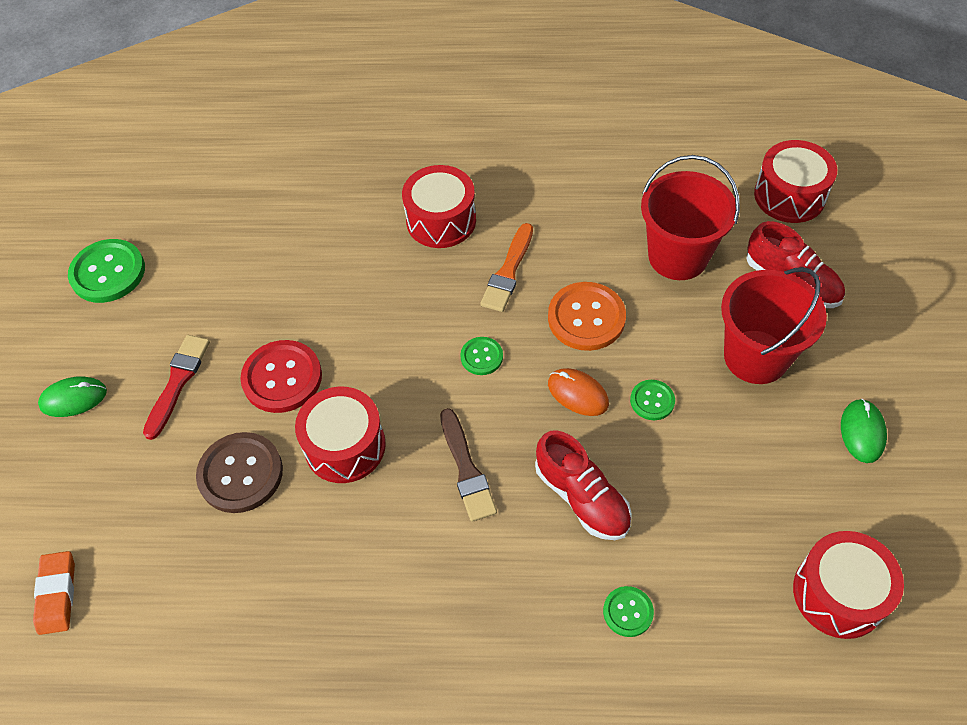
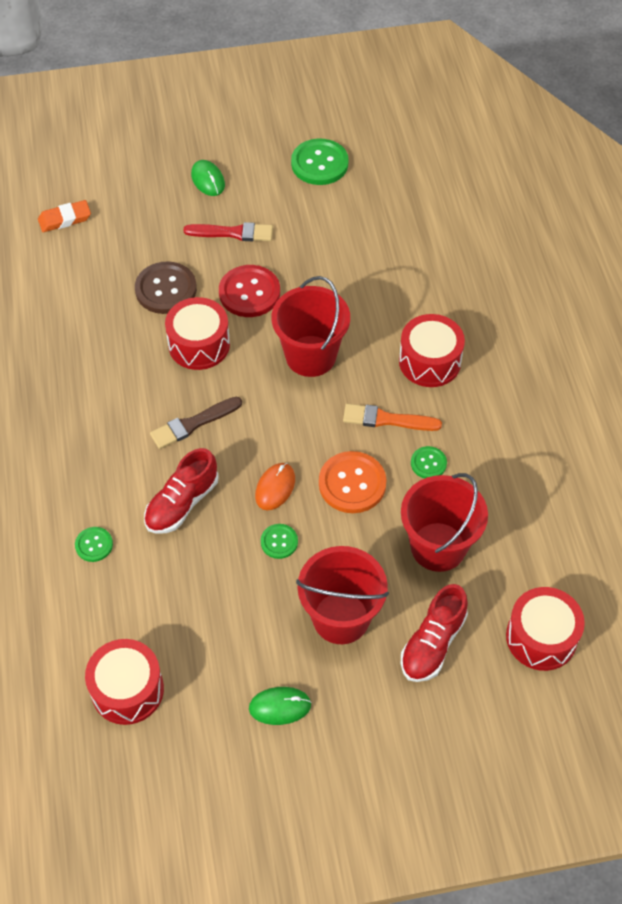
camera: 75 degrees right, 0 degrees up
(400, 329) = (310, 356): none -> red bucket
(481, 357) = (296, 416): green button -> green button (428, 463)

